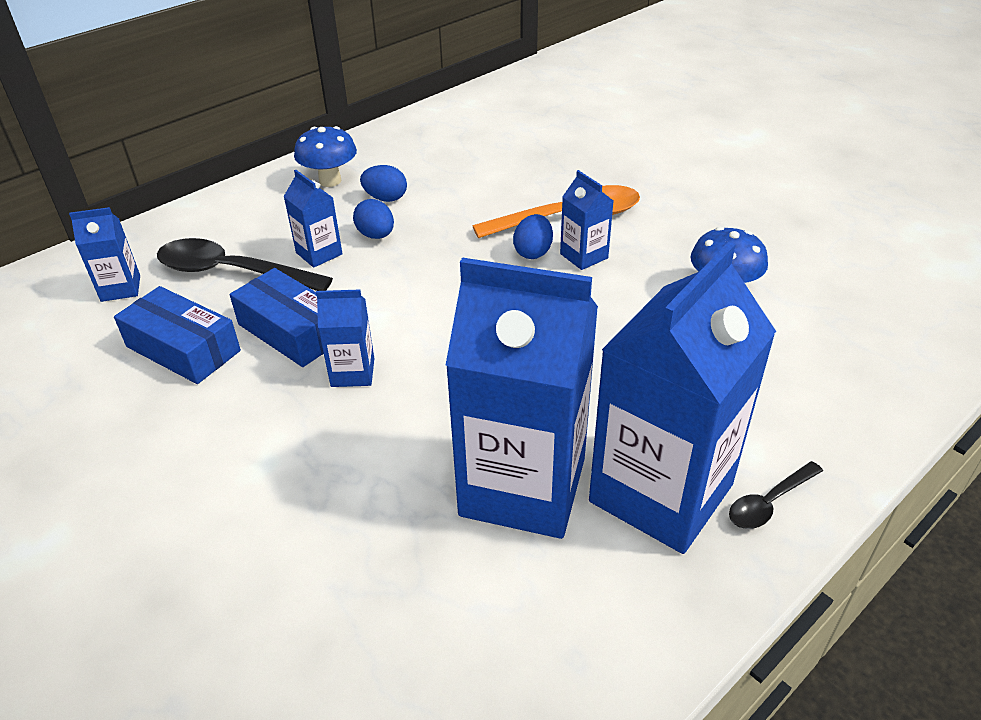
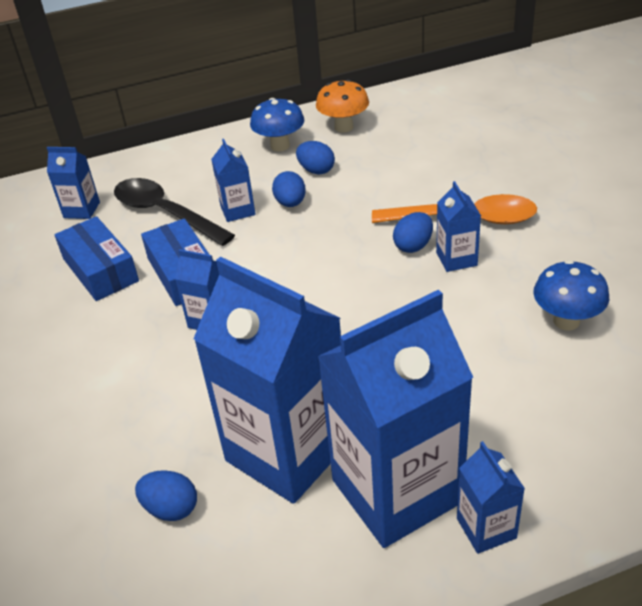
camera: 25 degrees right, 0 degrees up
(391, 152) = (343, 127): none -> orange mushroom
(424, 587) = (171, 508): none -> blue egg
(769, 503) = (486, 528): black spoon -> blue carton

